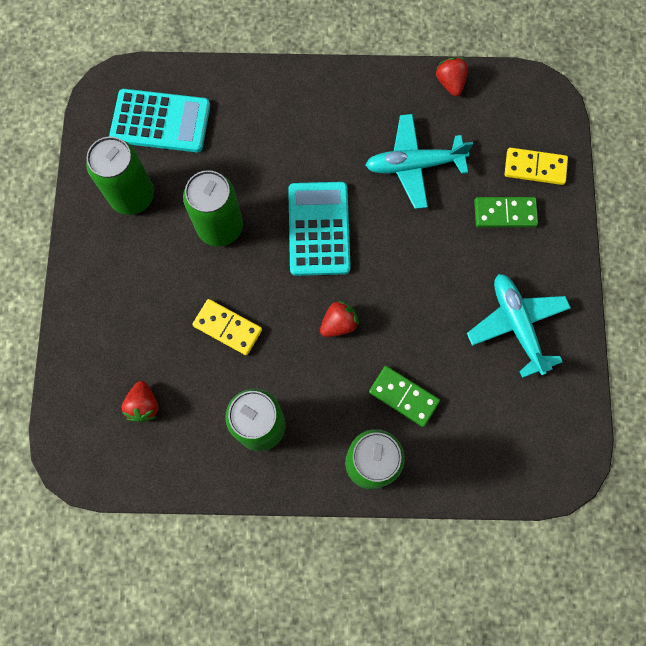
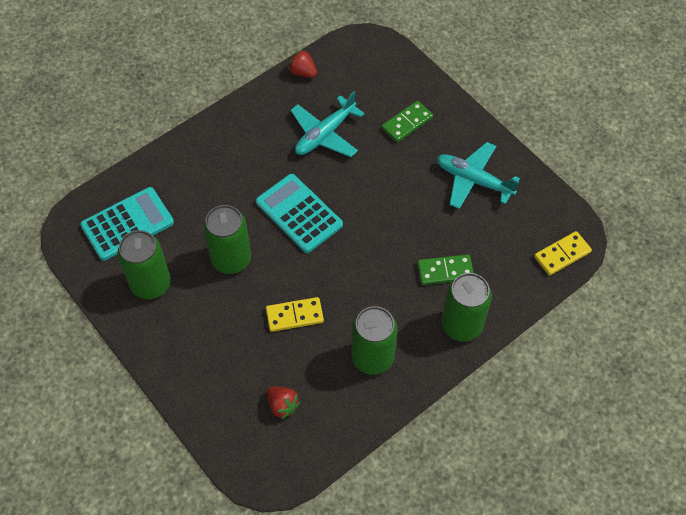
camera: 40 degrees left, 15 degrees down
(338, 324) = (365, 259): red strawberry -> none
(535, 168) = (400, 85): yellow domino -> yellow domino (562, 255)

